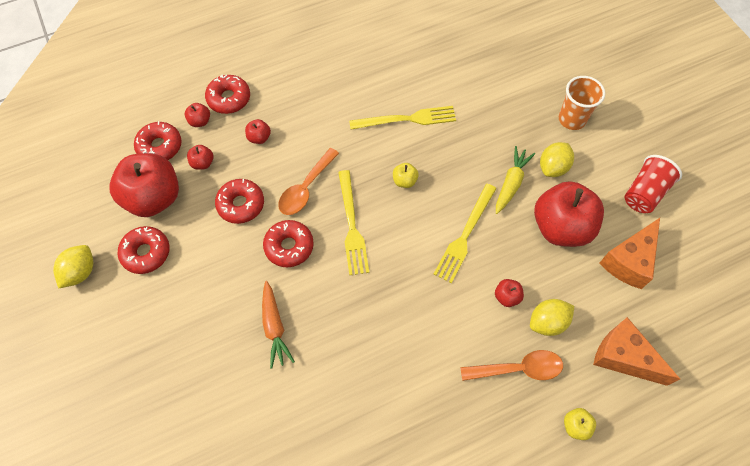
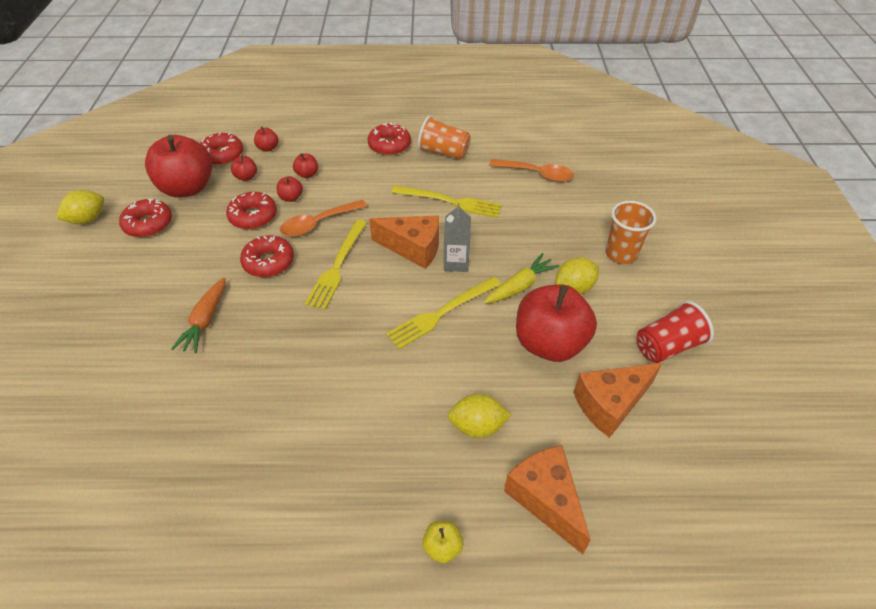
camera: 25 degrees right, 15 degrees down
(229, 98) = (304, 140): red donut -> red donut (389, 145)
(369, 65) = (443, 152): none -> orange cup
(404, 181) = (413, 248): yellow apple -> orange cheese
(448, 181) = (456, 263): none -> grey carton
(507, 297) = (448, 384): red apple -> red apple (291, 198)
(518, 369) = (415, 458): orange spoon -> orange spoon (537, 174)

